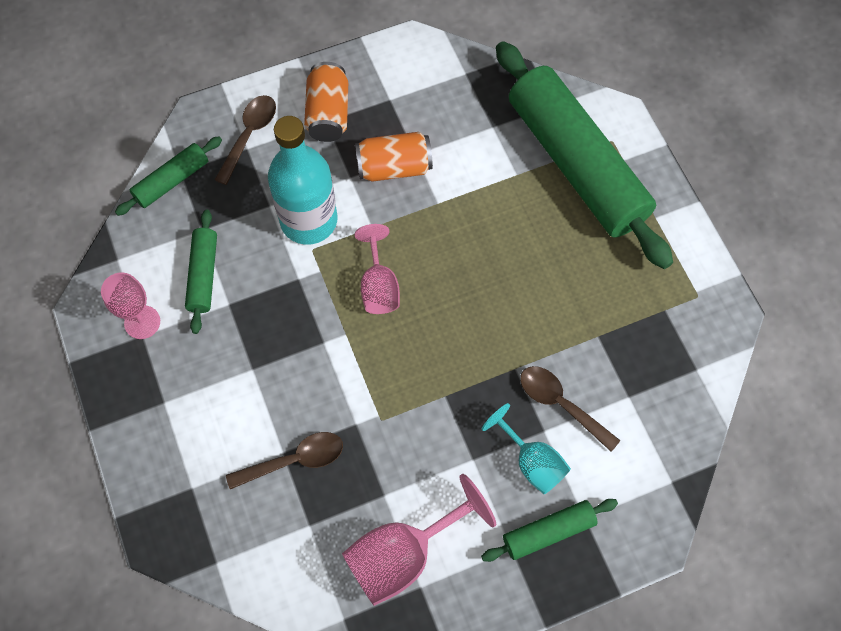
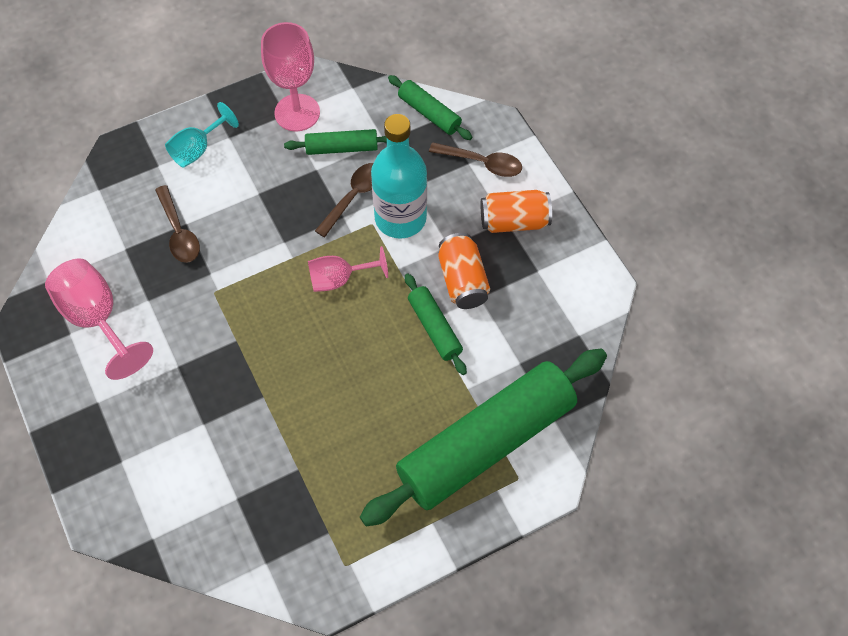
camera: 85 degrees right, 5 degrees down
(142, 322) = (297, 113): pink goblet -> pink goblet, size x1.55
(532, 462) = (174, 415): turquoise goblet -> turquoise goblet (197, 149)
(548, 532) = (110, 431): green rolling pin -> green rolling pin (435, 328)
(561, 404) = (228, 437): brown spoon -> brown spoon (354, 197)

